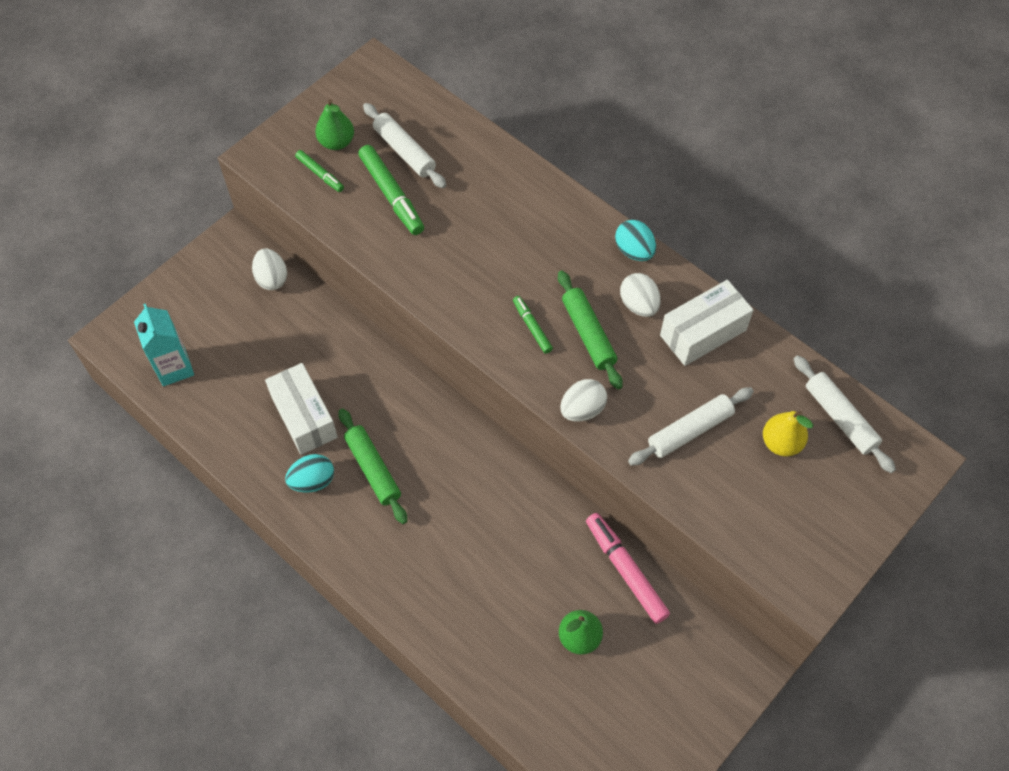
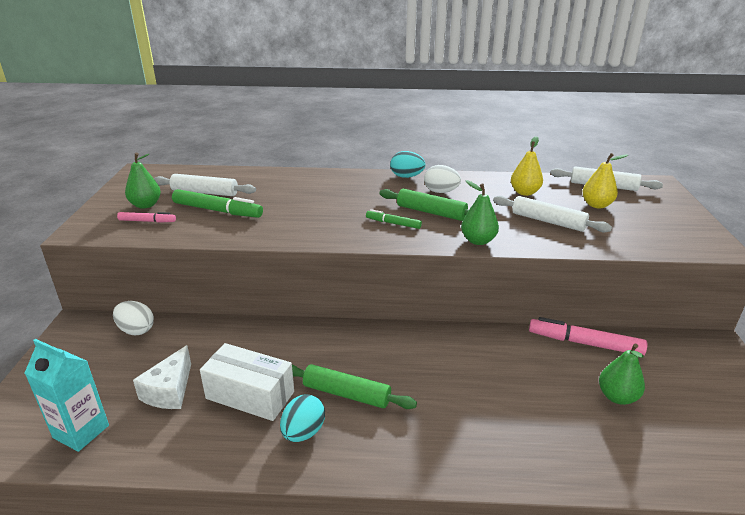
camera: 40 degrees left, 30 degrees down
(252, 369) = (169, 391): none -> white cheese
(320, 174) = (147, 221): green marker -> pink marker
(582, 409) = (478, 241): white egg -> green pear
(690, 431) = (548, 221): white rolling pin -> white rolling pin turned 75 degrees counterclockwise
(703, 332) = (490, 187): white box -> none
(730, 367) = (524, 192): none -> yellow pear

